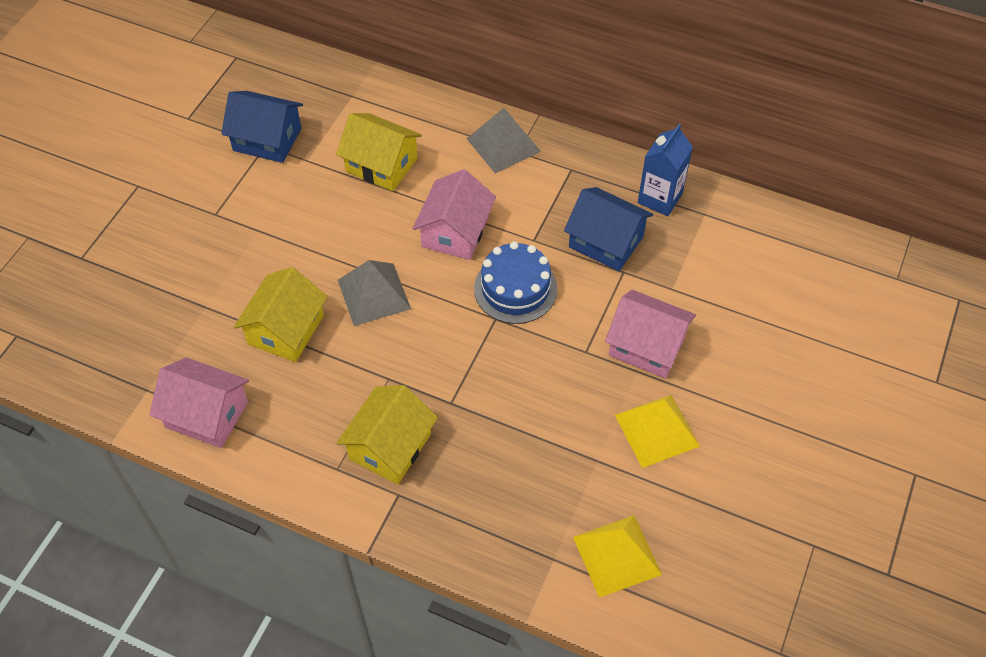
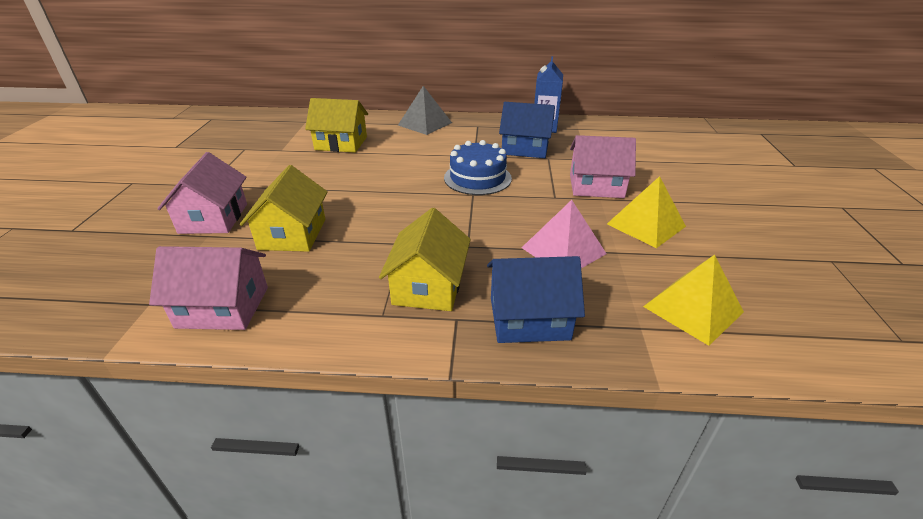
camera: 20 degrees left, 20 degrees down
(267, 139) = (245, 146): blue house -> blue house (529, 318)
(374, 294) = (365, 200): grey pyramid -> none
(455, 232) = (414, 161): pink house -> pink house (213, 218)
(543, 440) = (563, 250): none -> pink pyramid

